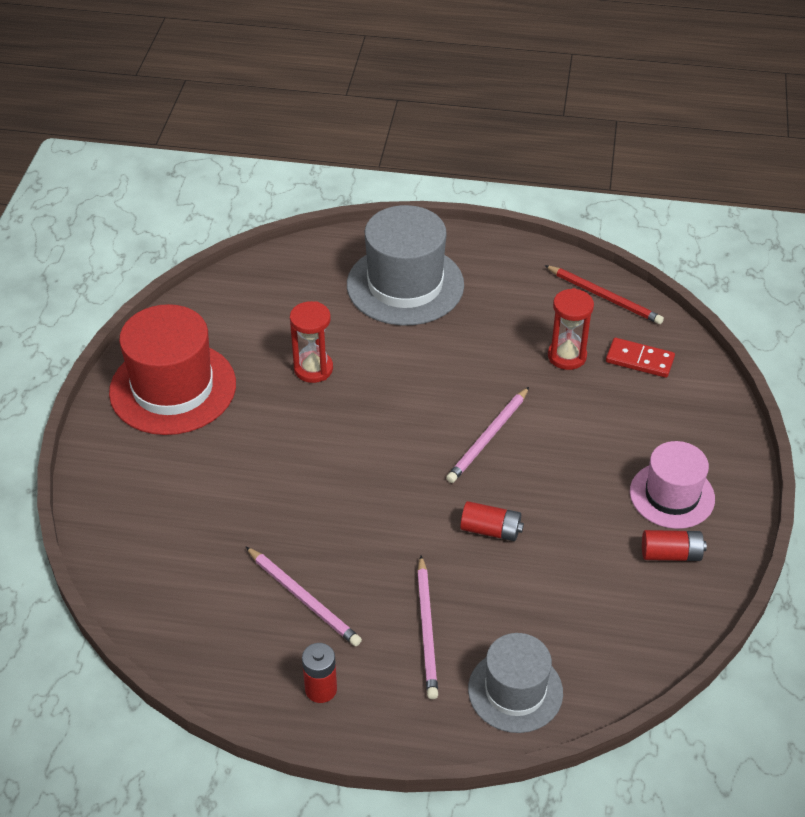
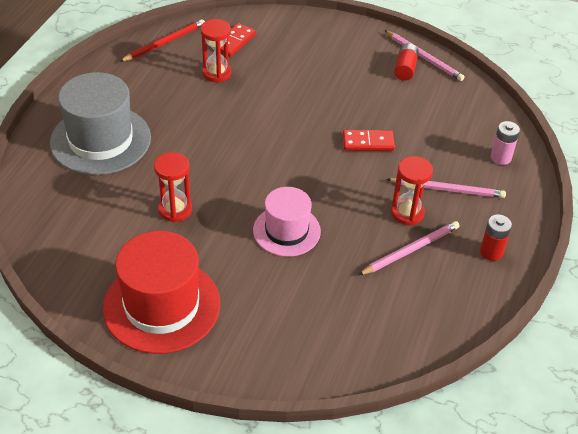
camera: 80 degrees left, 0 degrees up
(368, 588) = (407, 213): none -> red hourglass
(488, 437) = (282, 127): pink pencil -> pink pencil (424, 57)
(490, 530) = (368, 142): red battery -> red domino
(515, 691) = (500, 158): grey hat -> pink battery
(672, 495) = (358, 57): pink hat -> pink hat (286, 231)

